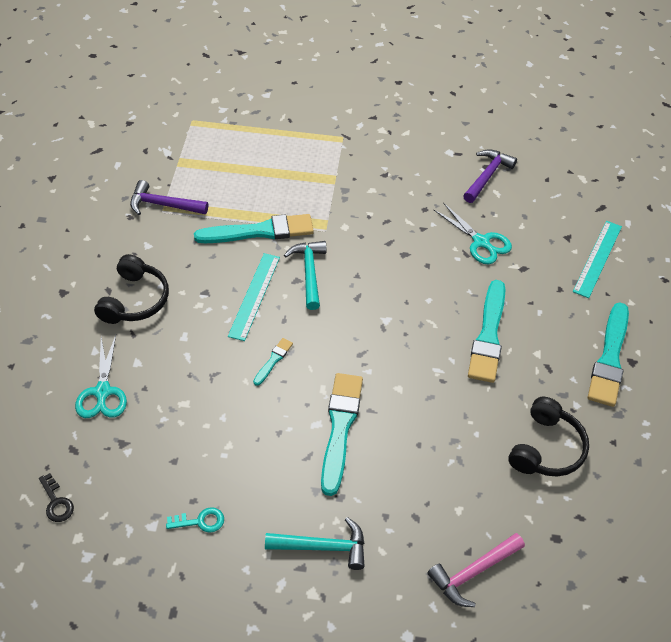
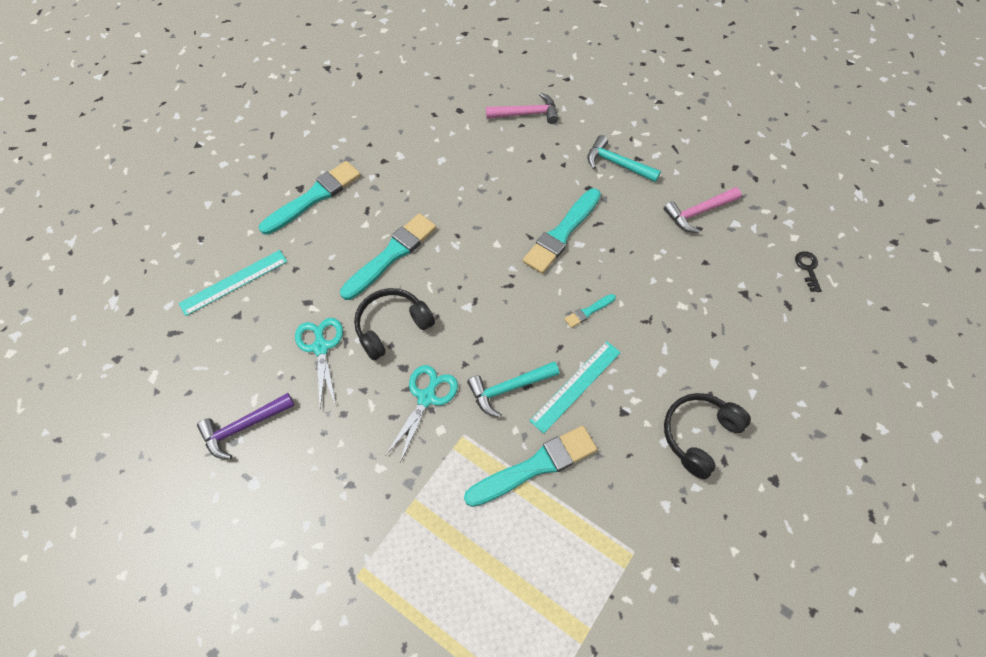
camera: 150 degrees left, 10 degrees up
(102, 392) = (753, 346): turquoise scissors -> turquoise scissors (426, 398)
(163, 205) = (628, 562): purple hammer -> none
(200, 521) = (698, 212): turquoise key -> pink hammer
(259, 231) = (535, 466): turquoise brush -> turquoise brush turned 135 degrees clockwise
(309, 273) = (509, 388): turquoise hammer -> turquoise hammer turned 45 degrees clockwise
(546, 448) = (419, 159): black headphones -> black headphones (392, 327)

